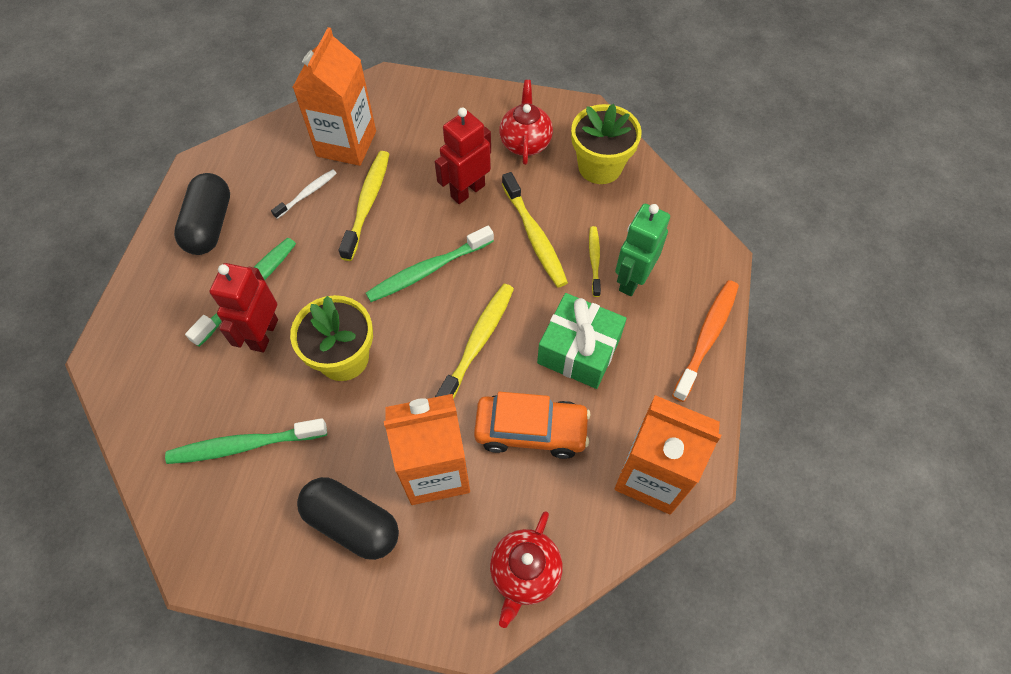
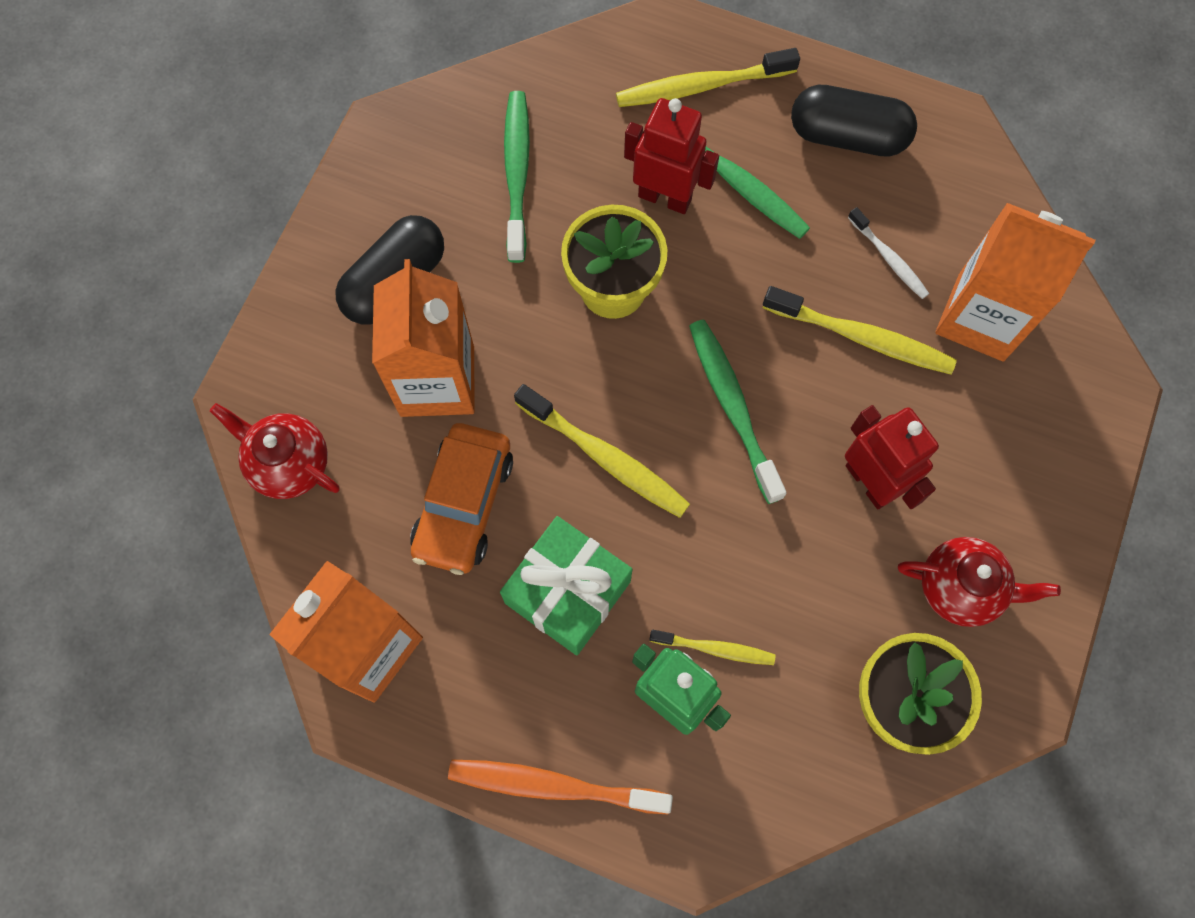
camera: 100 degrees right, 10 degrees up
(534, 236) = (771, 567): yellow toothbrush -> yellow toothbrush (701, 86)
(706, 337) = (553, 786): orange toothbrush -> orange toothbrush turned 150 degrees clockwise

